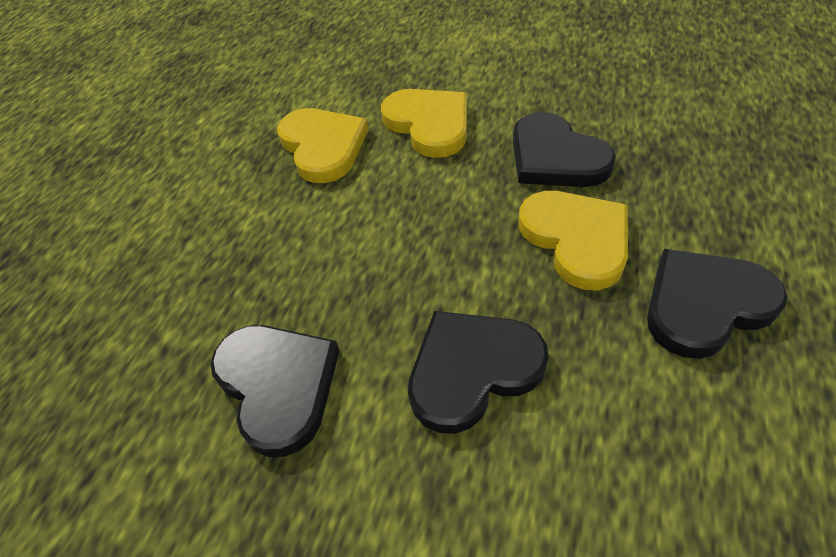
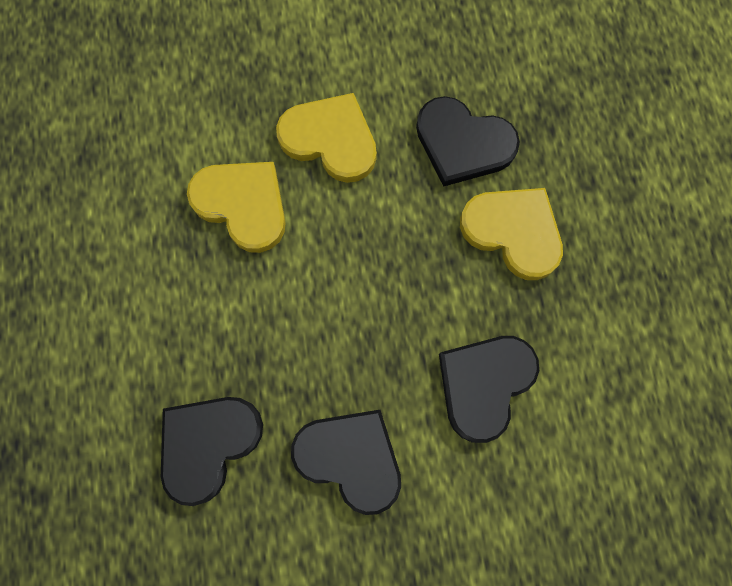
camera: 30 degrees left, 25 degrees up
(705, 304) = (624, 260): black heart -> black heart (208, 444)

